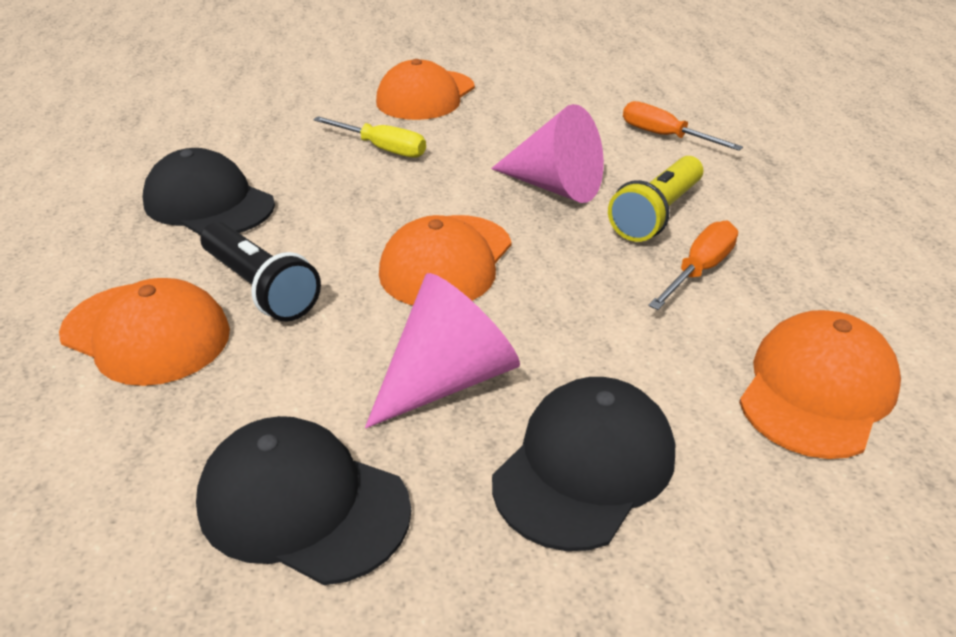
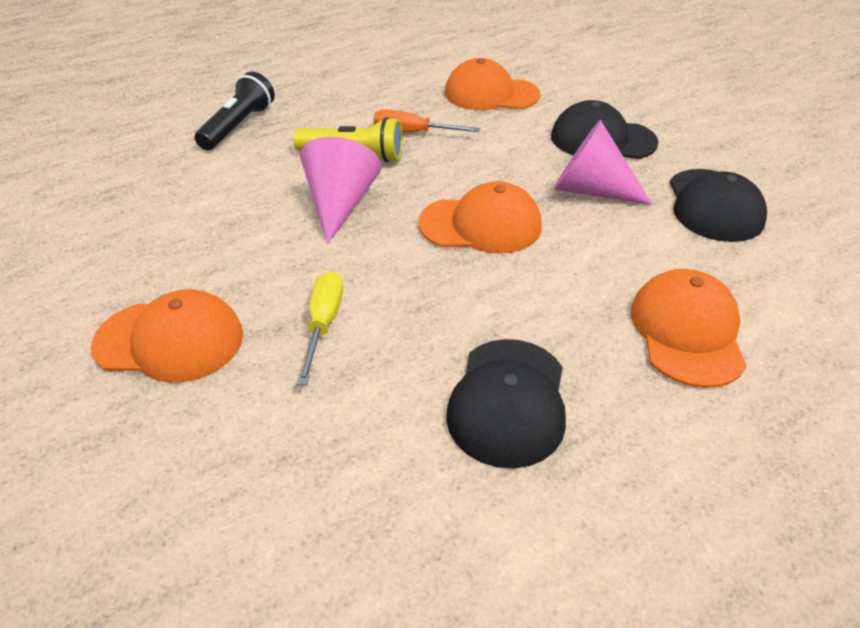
camera: 115 degrees left, 5 degrees up
(260, 288) = (589, 300): black flashlight -> black flashlight (238, 126)
(664, 136) = (220, 171): orange screwdriver -> none

